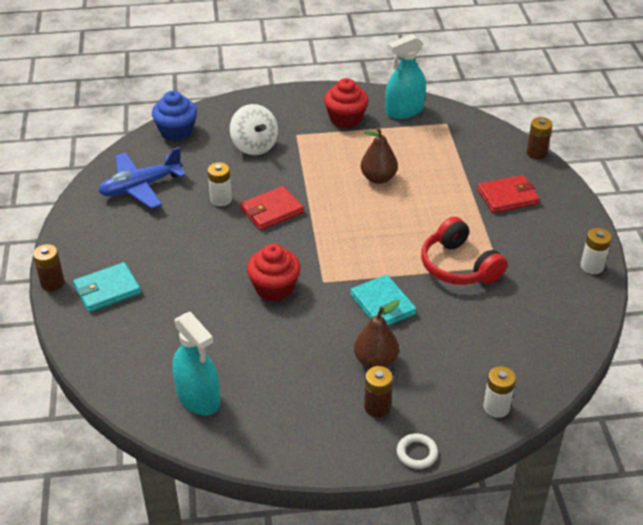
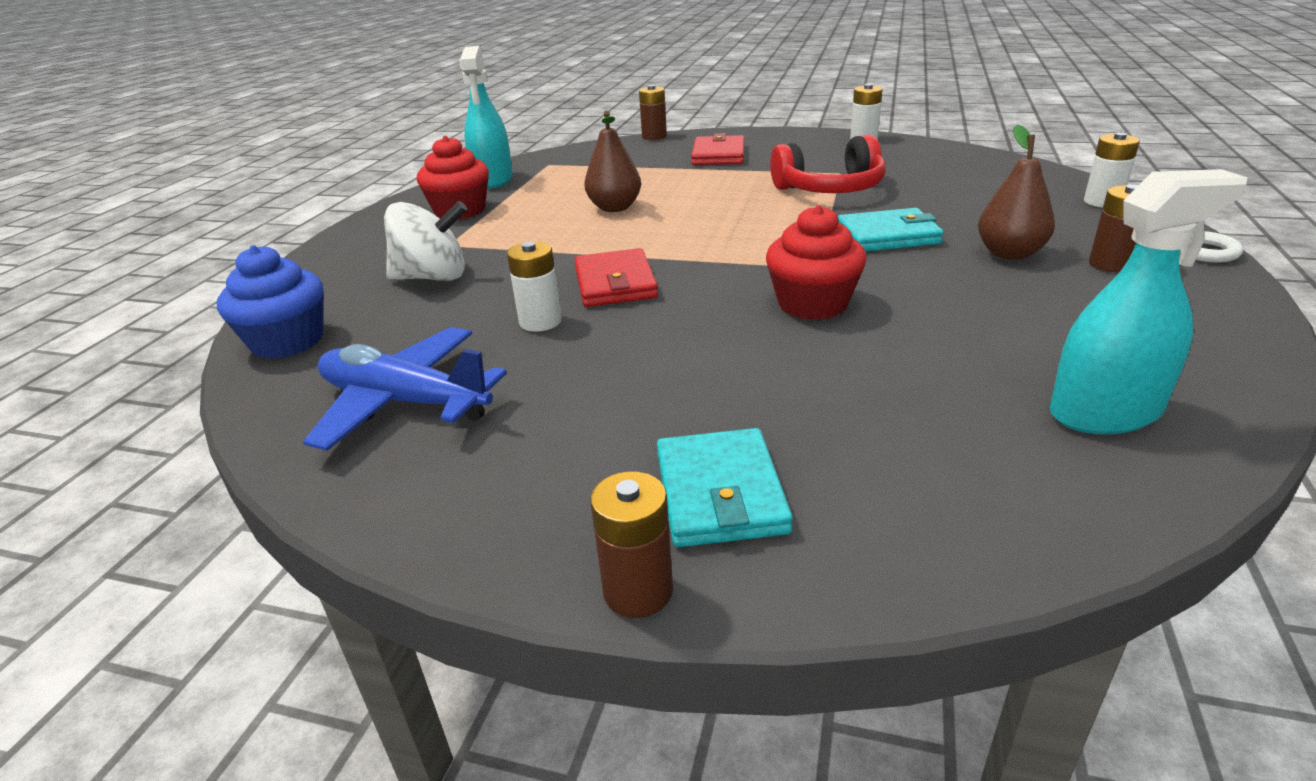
camera: 65 degrees left, 10 degrees down
(141, 187) = (405, 402): blue plane -> blue plane turned 120 degrees clockwise

